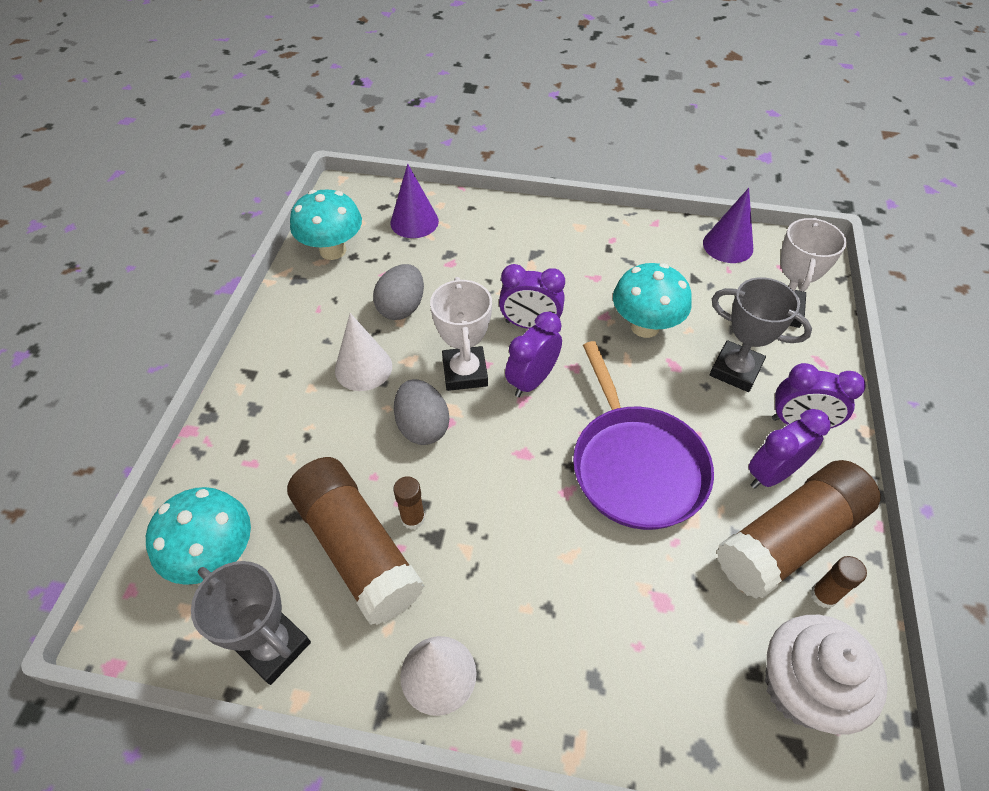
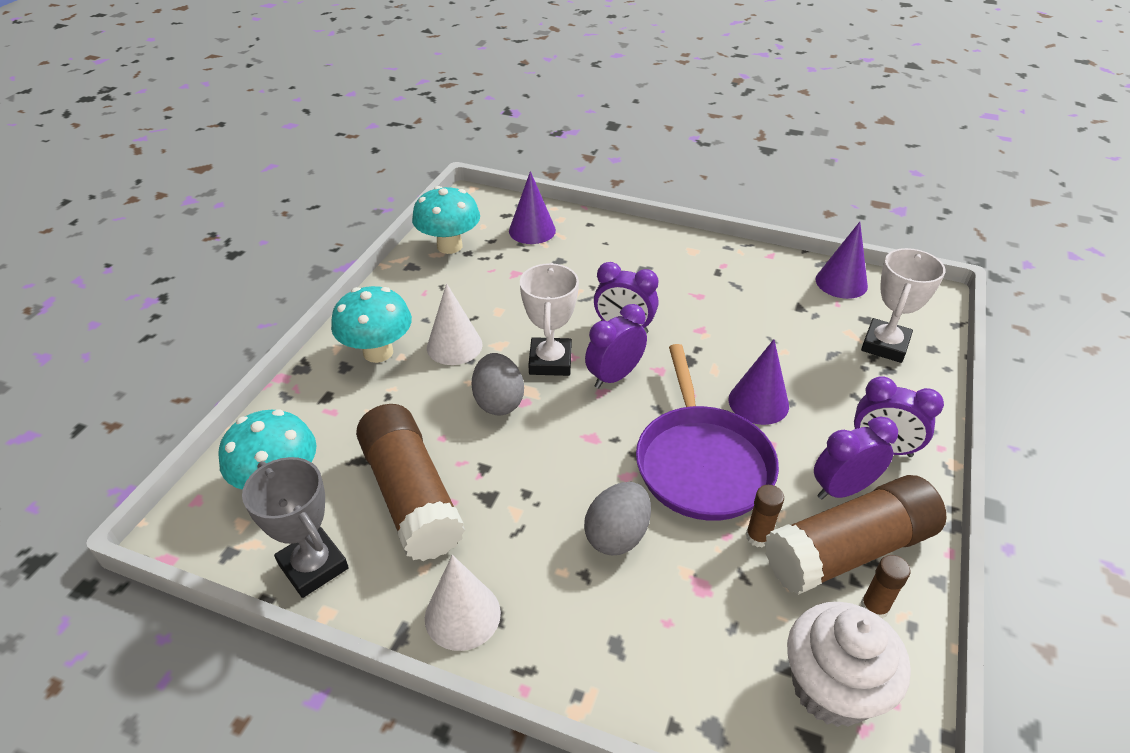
camera: 10 degrees right, 10 degrees down
(402, 308) = (503, 300): grey egg -> grey egg (617, 535)
(413, 518) = (470, 478): brown glue stick -> brown glue stick (758, 536)
(645, 326) = (739, 343): turquoise mushroom -> turquoise mushroom (378, 352)
(676, 390) = (758, 402): none -> purple cone
(735, 370) = (824, 392): grey trophy -> none

